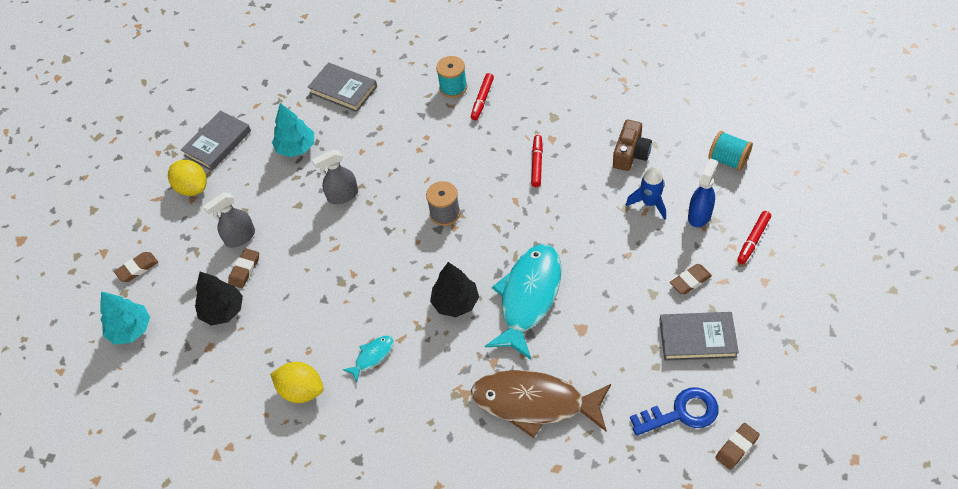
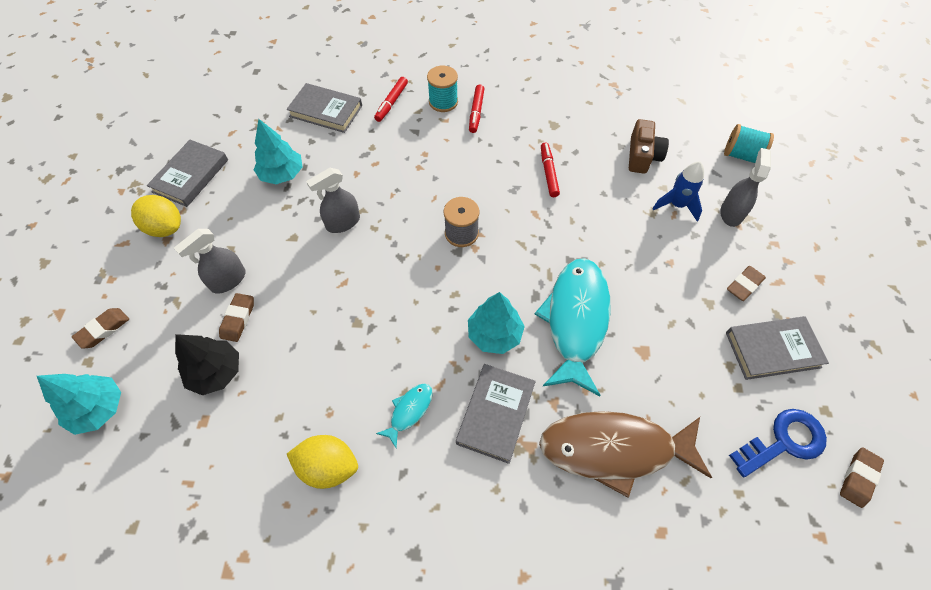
camera: 15 degrees left, 5 degrees up
(442, 366) = (495, 414): none -> grey book
(455, 302) = (494, 334): black tree -> turquoise tree
(699, 215) = (731, 213): blue spray bottle -> grey spray bottle
(753, 240) = (794, 235): red marker -> red marker (391, 103)

